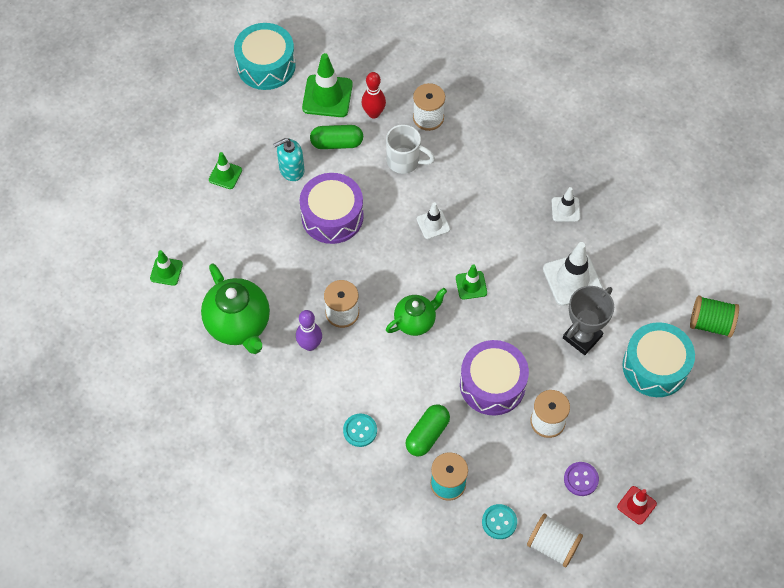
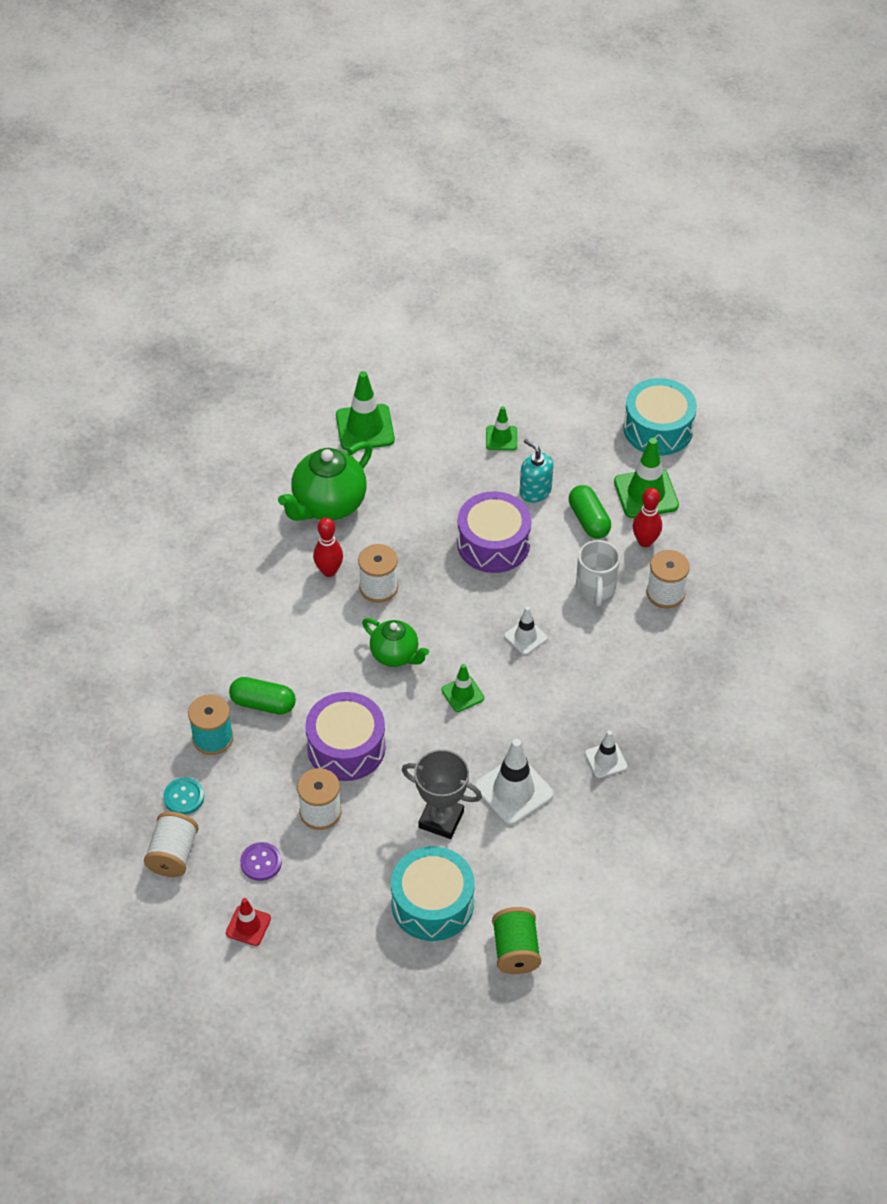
camera: 70 degrees right, 10 degrees down
(166, 271) = (365, 428): green traffic cone -> green traffic cone, size x1.74
(310, 345) = (329, 571): purple bowling pin -> red bowling pin
(360, 430) = (246, 643): turquoise button -> none

